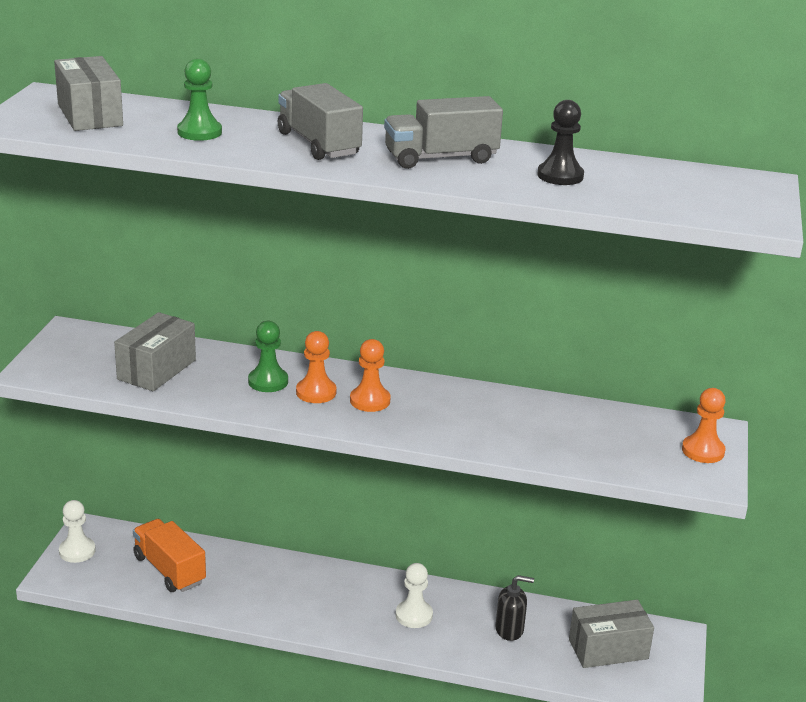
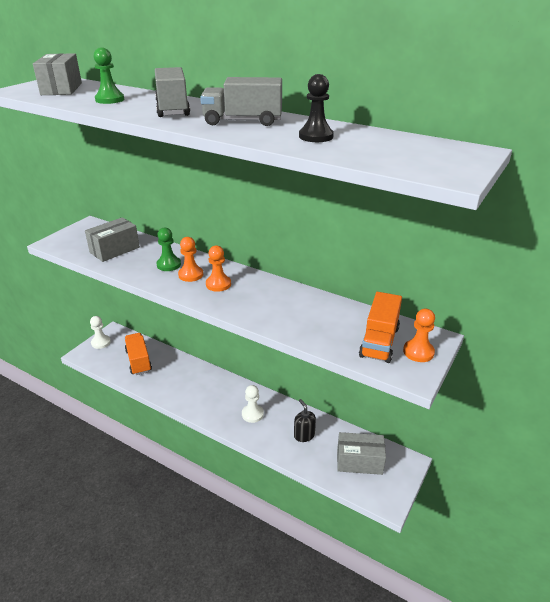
camera: 20 degrees right, 5 degrees up
(509, 630) = (304, 435): black soap dispenser -> black soap dispenser turned 135 degrees counterclockwise
(647, 446) = (379, 342): none -> orange truck

